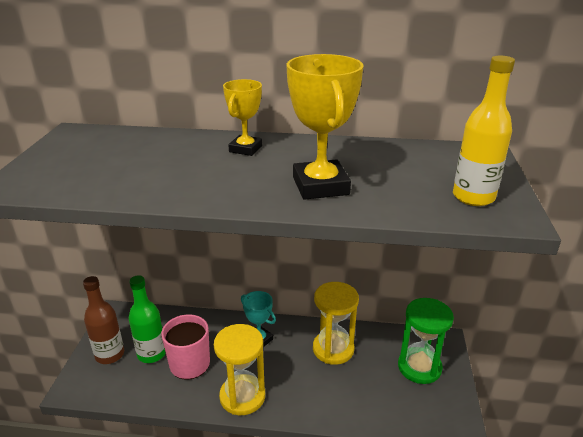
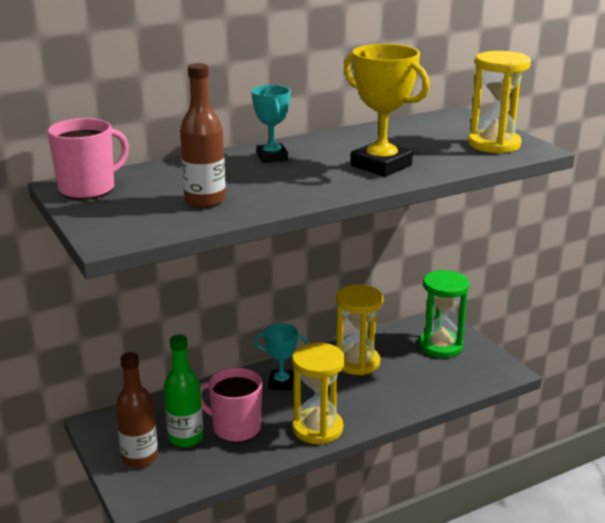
camera: 35 degrees left, 5 degrees down
(79, 138) = (88, 189): none -> pink mug
(126, 174) = (205, 201): none -> brown bottle
(245, 149) = (272, 157): yellow trophy -> turquoise trophy
(473, 197) = (494, 144): yellow bottle -> yellow hourglass

